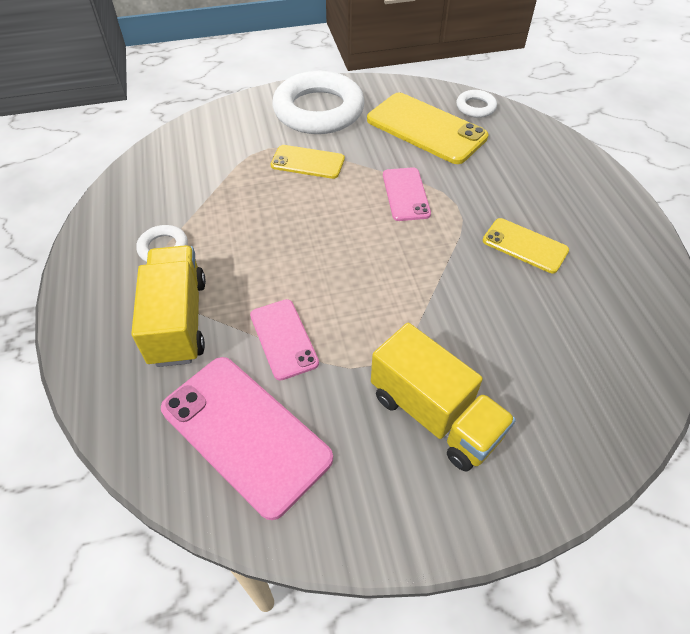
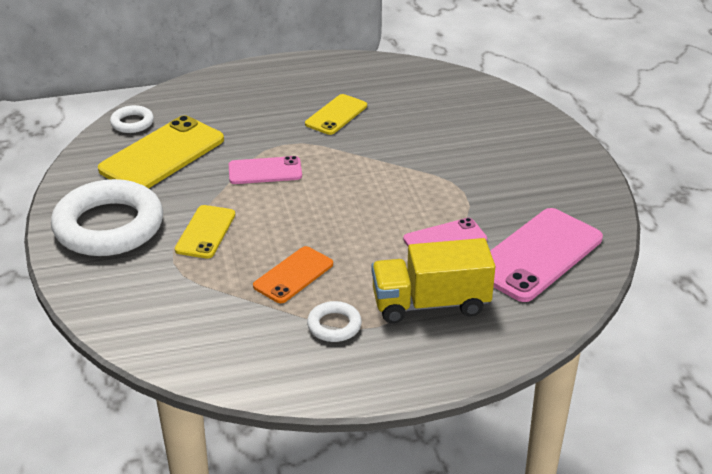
camera: 90 degrees left, 15 degrees down
(239, 219) = (293, 275): none -> orange phone
(434, 415) = (505, 167): yellow truck -> none

